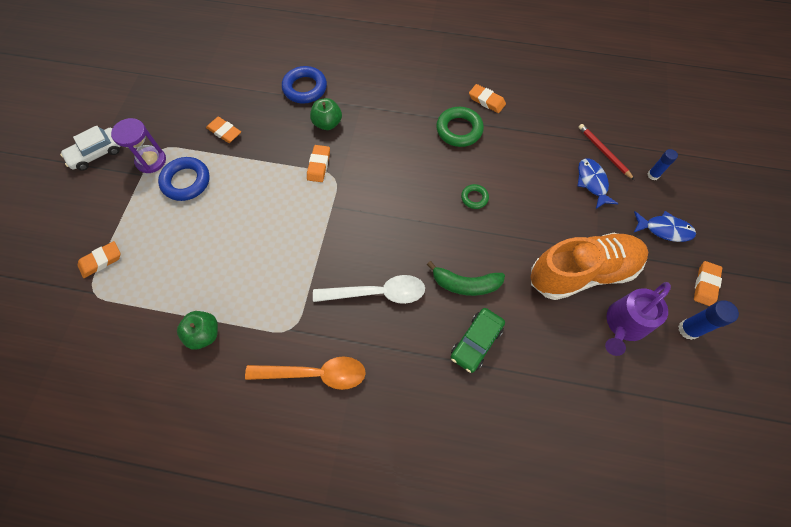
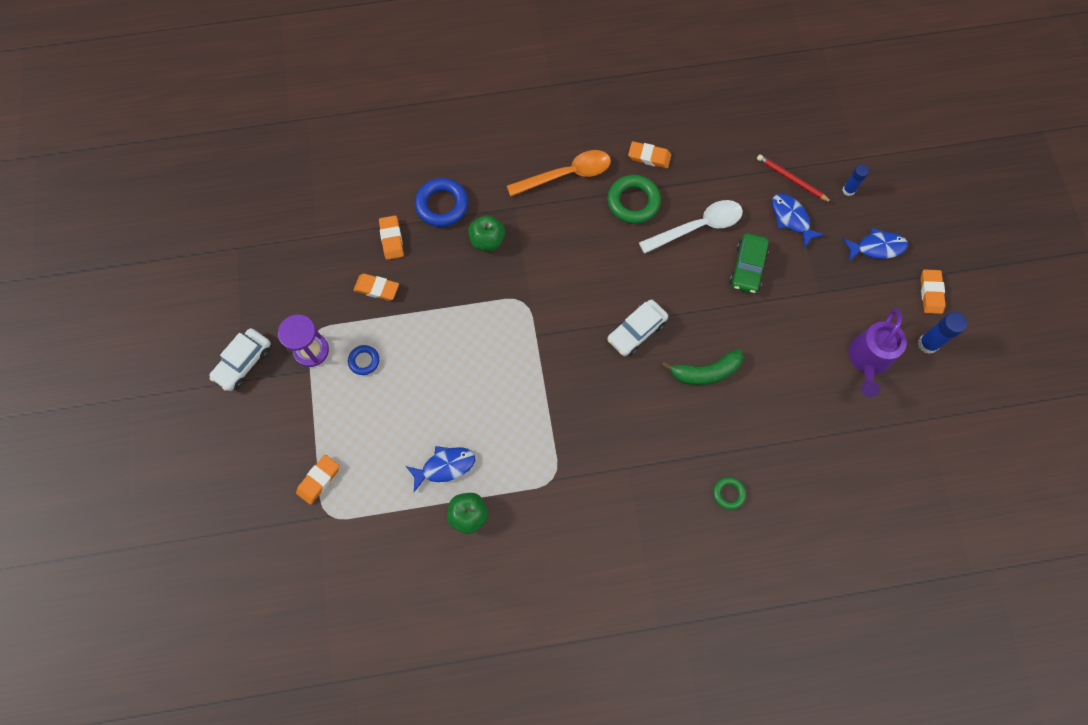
camera: 20 degrees left, 5 degrees up
(186, 181) = (364, 361): blue ring -> blue ring, size x0.55
(206, 286) = (445, 466): none -> blue fish
(315, 374) = (597, 513): orange spoon -> orange spoon (566, 175)
(319, 165) = (500, 293): orange eraser -> orange eraser (391, 239)
(377, 293) = (623, 412): white spoon -> white spoon (698, 227)
(418, 230) = (636, 331): none -> white car
(474, 198) = (679, 276): green ring -> green ring (728, 493)
(476, 342) = (737, 427): green car -> green car (747, 267)
(582, 272) = (813, 320): orange shoe -> none

